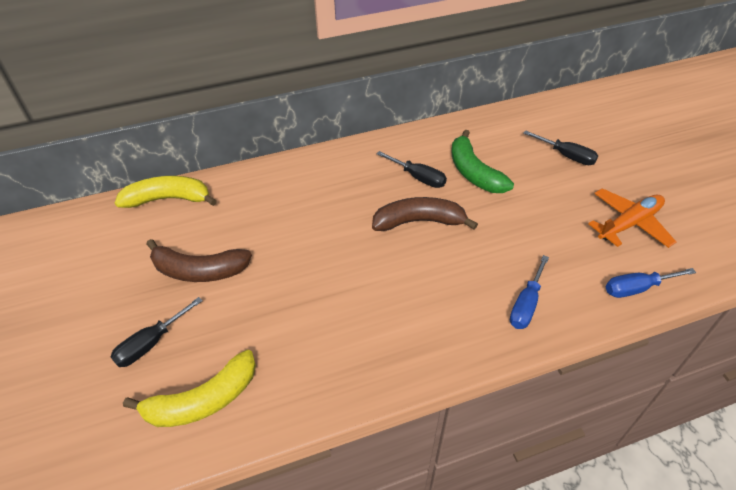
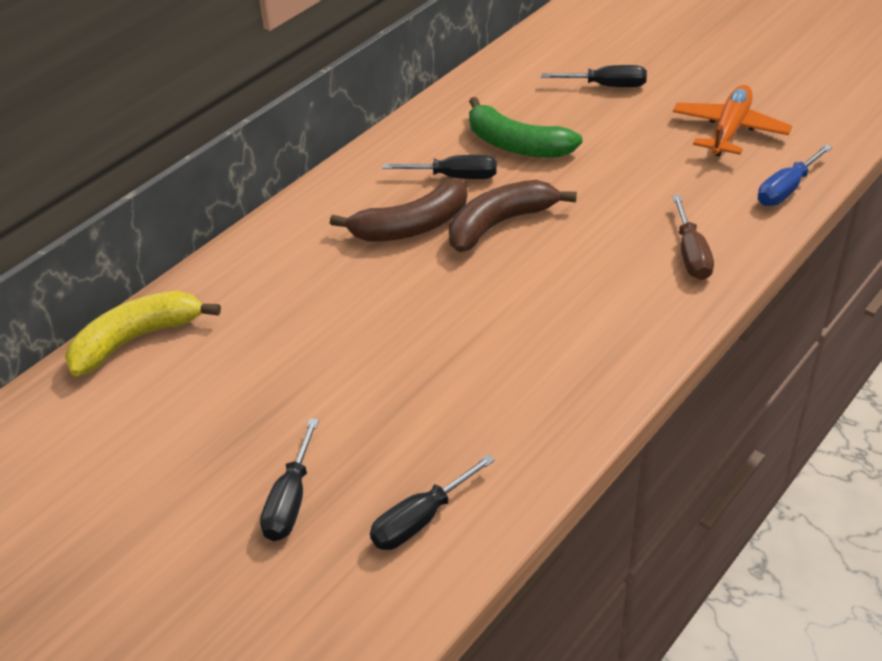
camera: 30 degrees left, 5 degrees down
(199, 271) = (271, 397): brown banana -> brown banana (412, 226)
(203, 400) = (420, 520): yellow banana -> black screwdriver
(526, 304) = (691, 254): blue screwdriver -> brown screwdriver

